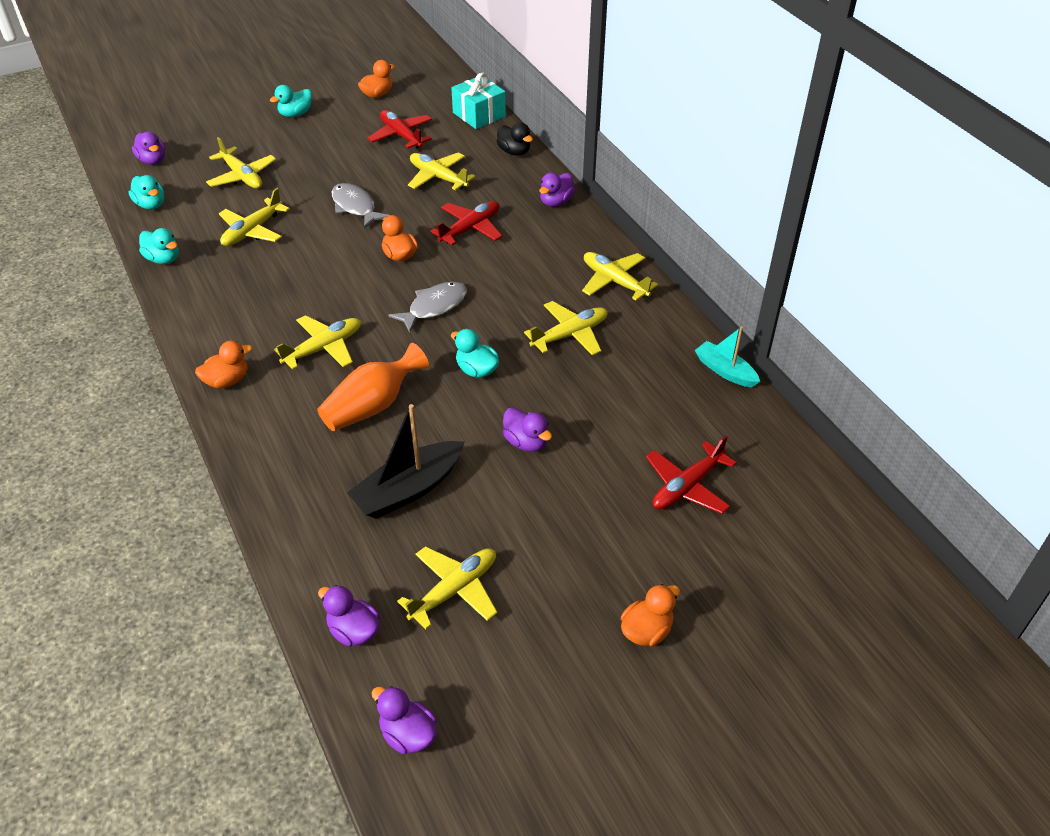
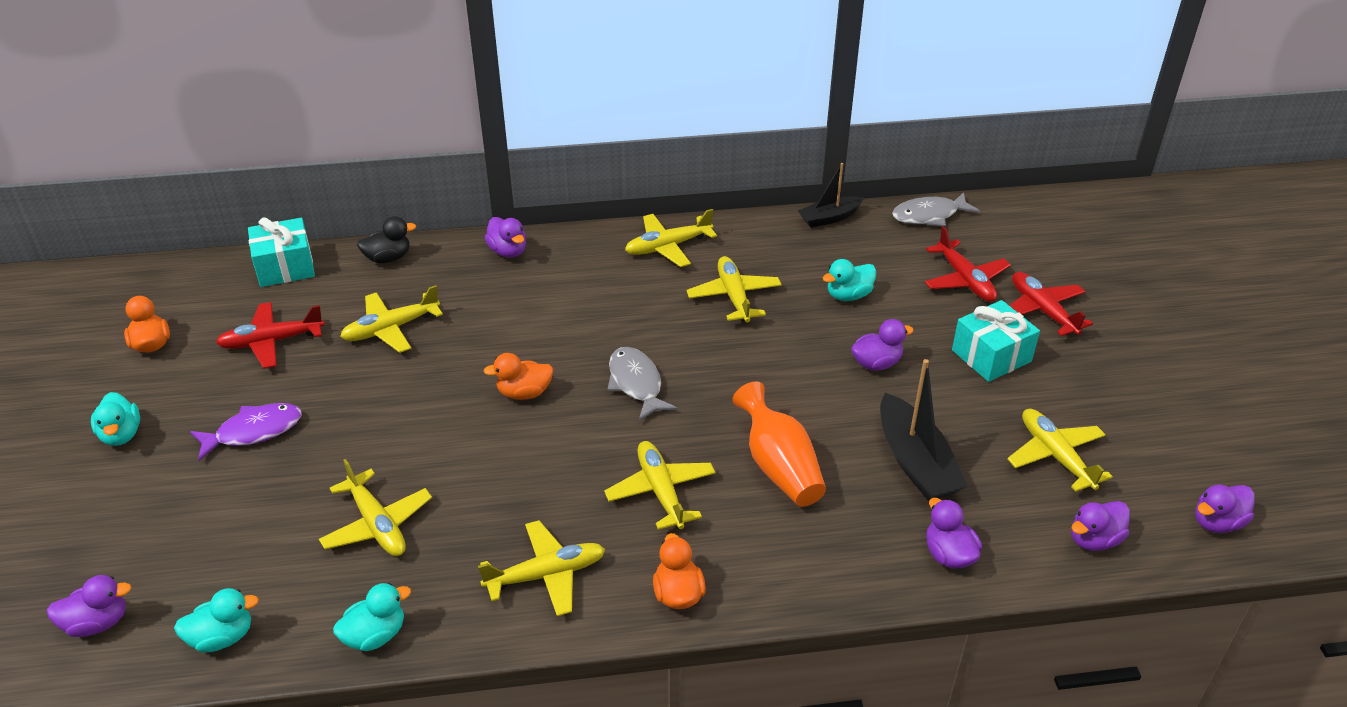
camera: 70 degrees left, 5 degrees down
(242, 176) = (234, 517): yellow plane -> yellow plane (546, 575)
(306, 528) = (948, 554): none -> purple duck
(316, 158) = (254, 431): none -> purple fish
(355, 207) = (397, 413): grey fish -> grey fish (929, 215)
(470, 229) = (512, 325): red plane -> red plane (1042, 310)
(476, 370) = (757, 374): turquoise duck -> turquoise duck (848, 295)
(577, 523) = (991, 356): none -> turquoise gift
(646, 630) = (1120, 347): orange duck -> none
(725, 371) = (829, 218): turquoise boat -> black boat

